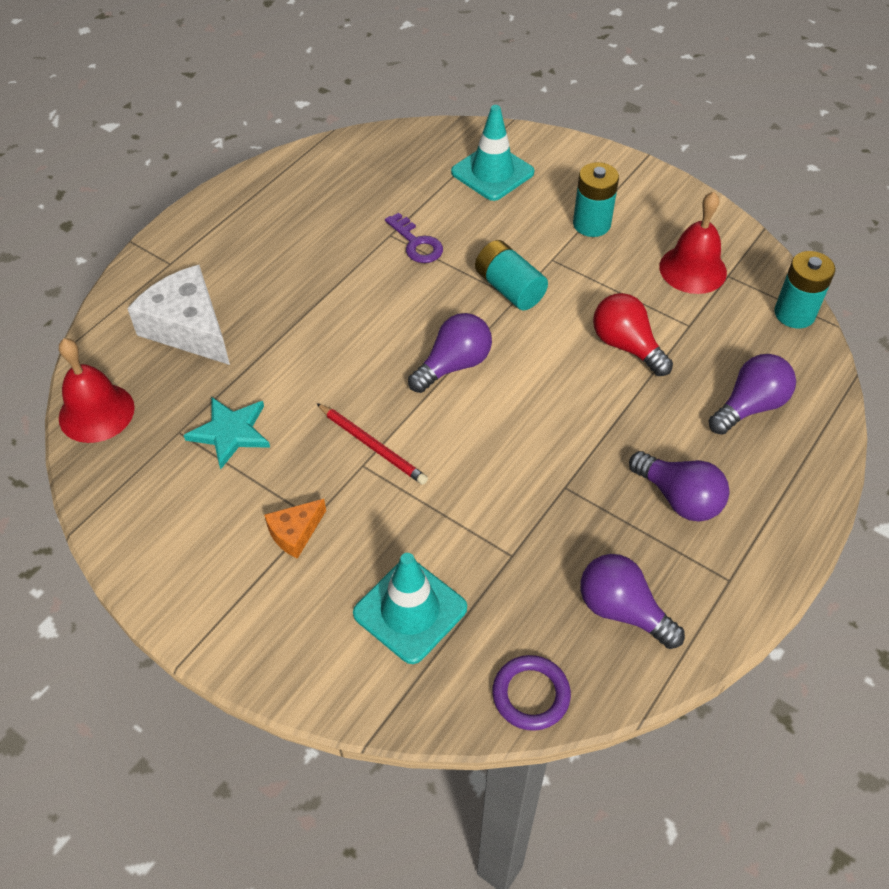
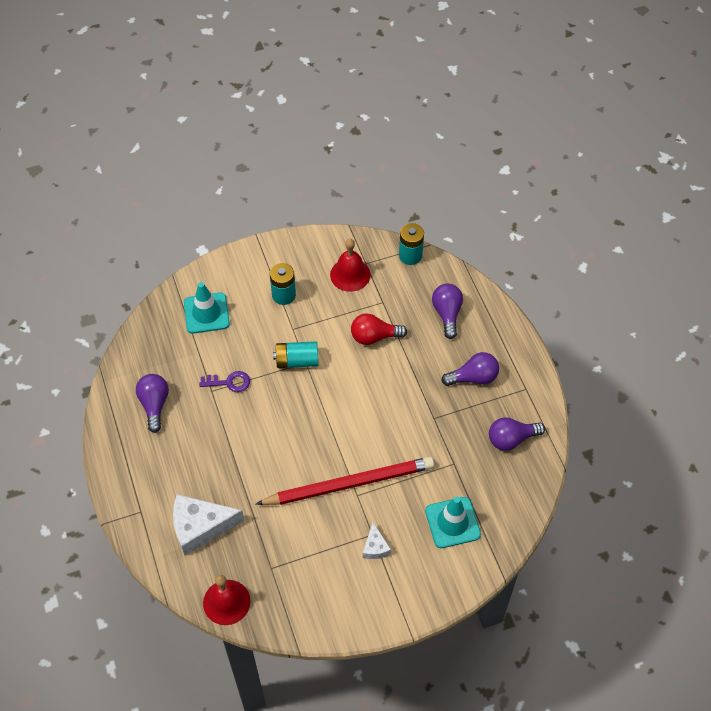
camera: 55 degrees left, 5 degrees up
(230, 432) = (291, 543): turquoise star -> none
(295, 533) = (375, 547): orange cheese -> white cheese
(372, 446) = (349, 484): red pencil -> red pencil, size x2.10
(453, 365) = (327, 418): purple light bulb -> purple light bulb (154, 405)
(531, 695) = (525, 500): purple ring -> none

